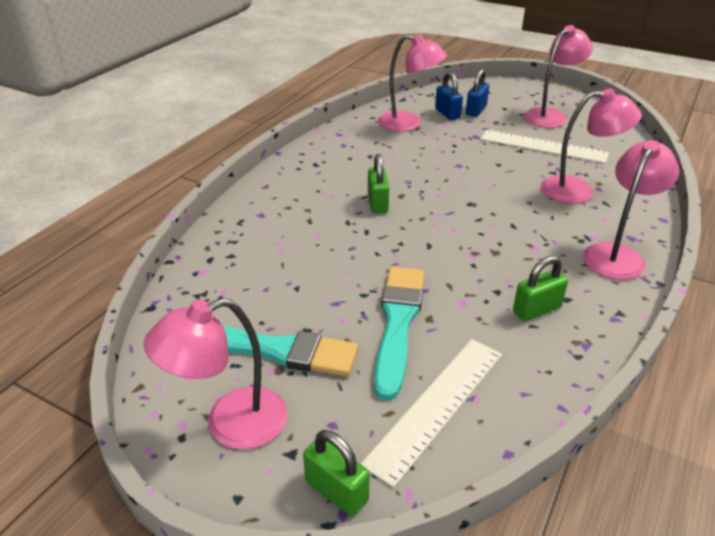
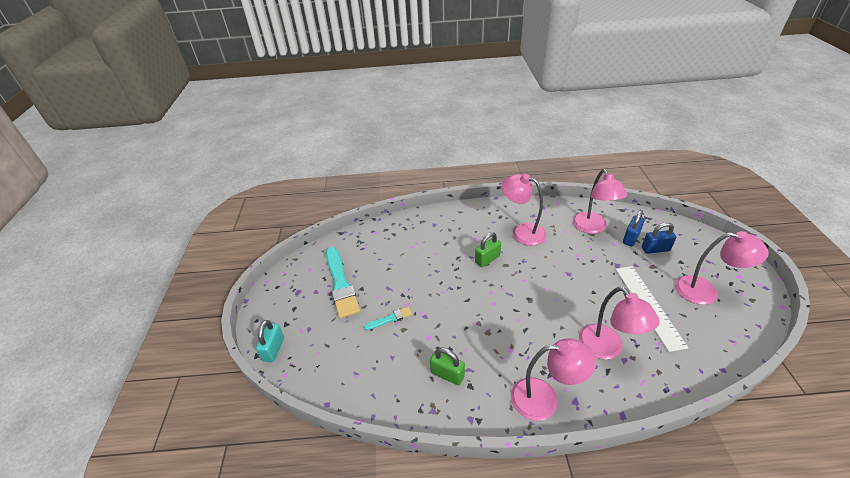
camera: 60 degrees right, 5 degrees up
(230, 424) = (291, 296): pink lamp -> pink lamp (522, 232)
(336, 491) = (274, 349): green padlock -> turquoise padlock
(398, 323) = (390, 319): turquoise brush -> turquoise brush, size x0.47
(437, 406) = (341, 361): white ruler -> none

